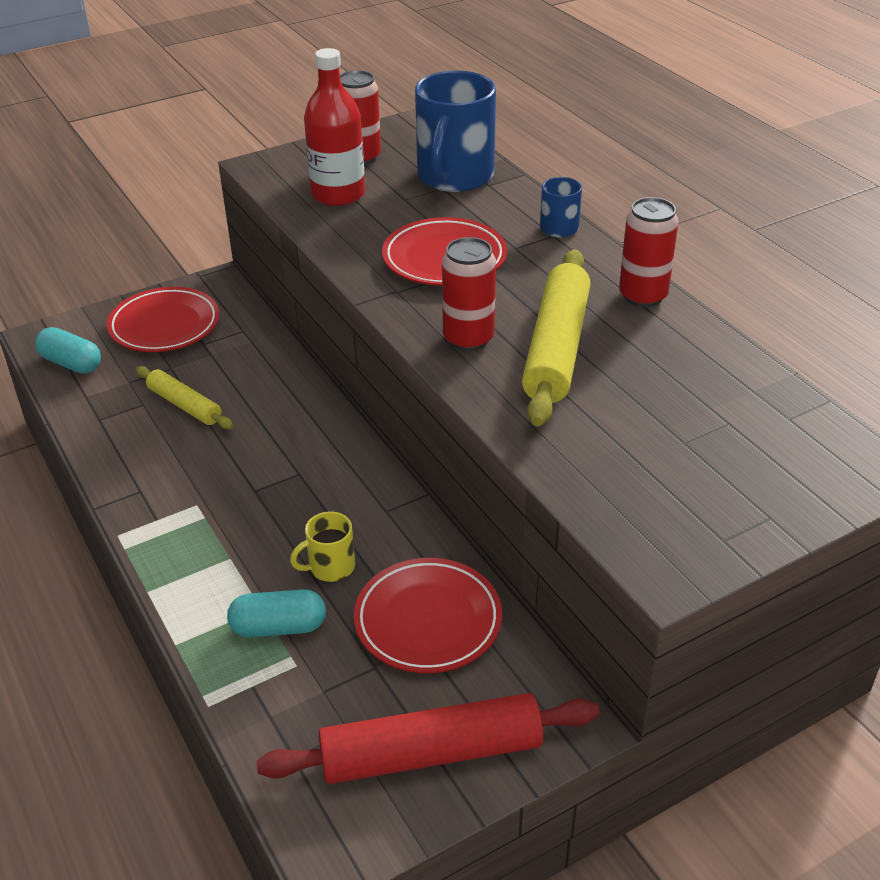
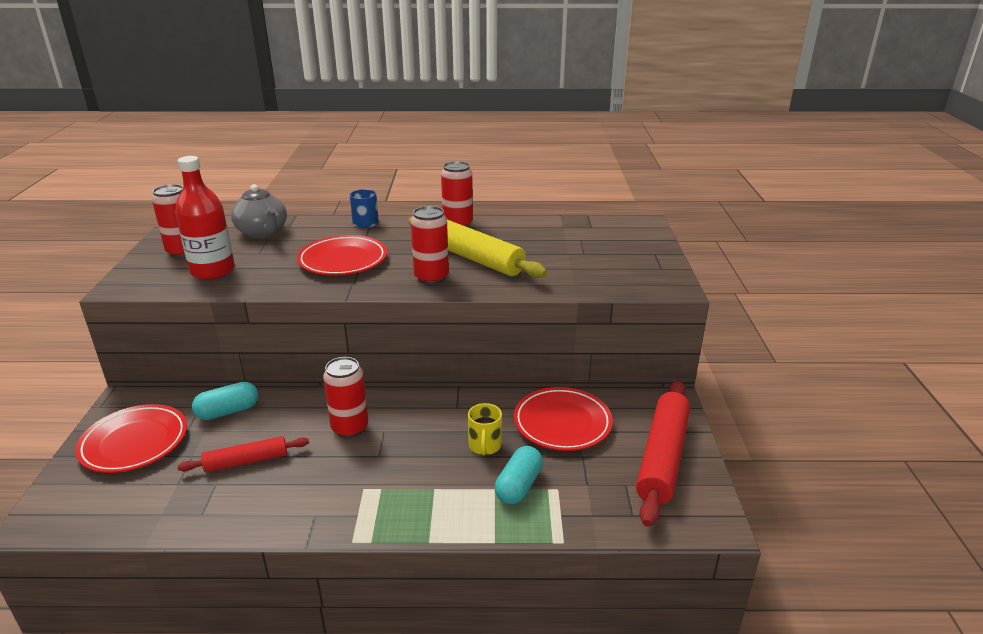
camera: 60 degrees left, 10 degrees down
(71, 363) = (104, 511): turquoise capsule -> turquoise capsule (228, 411)
(184, 405) = (246, 461): yellow rolling pin -> red rolling pin
(284, 446) = (350, 428): none -> red can
(454, 177) = (262, 232): blue mug -> grey teapot

